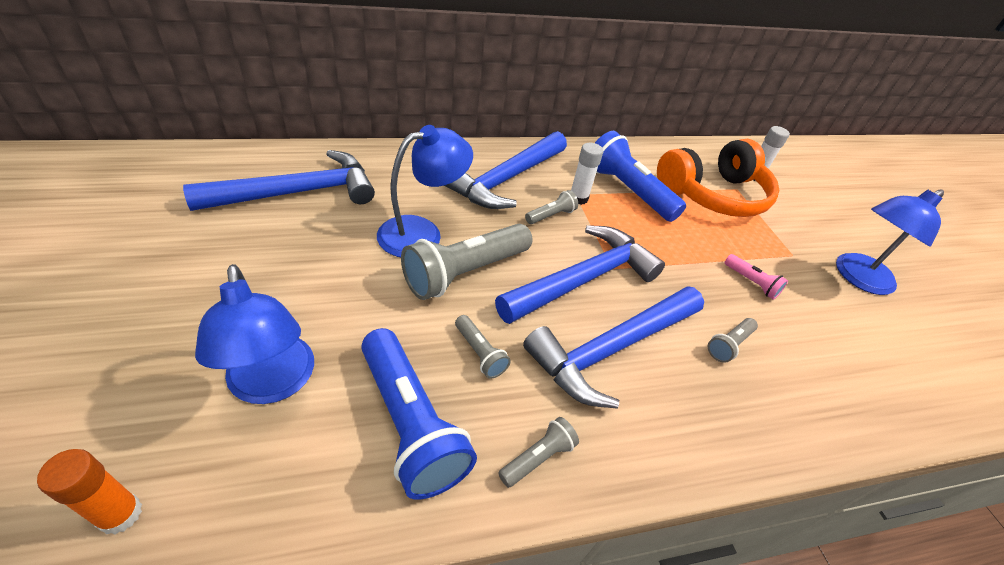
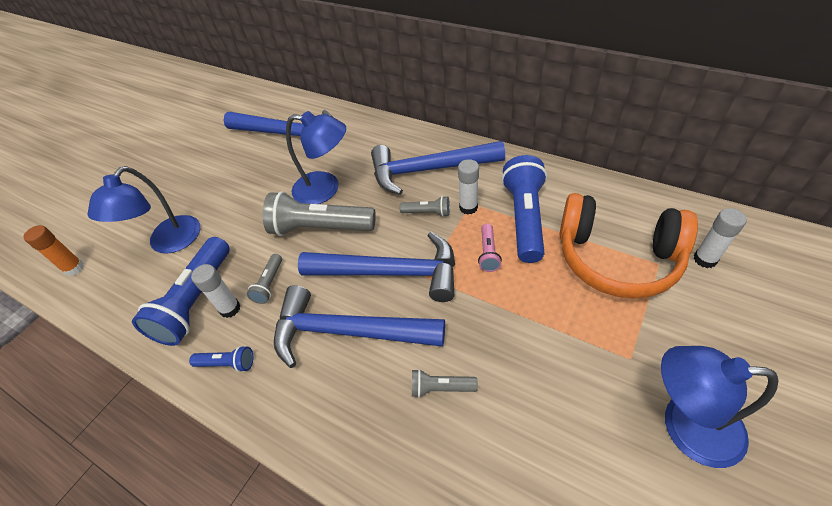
camera: 55 degrees right, 5 degrees up
(466, 404) = (230, 308): none -> white glue stick
(538, 458) = (227, 364): grey flashlight -> blue flashlight
(751, 283) = (538, 355): pink flashlight -> pink flashlight (488, 253)

